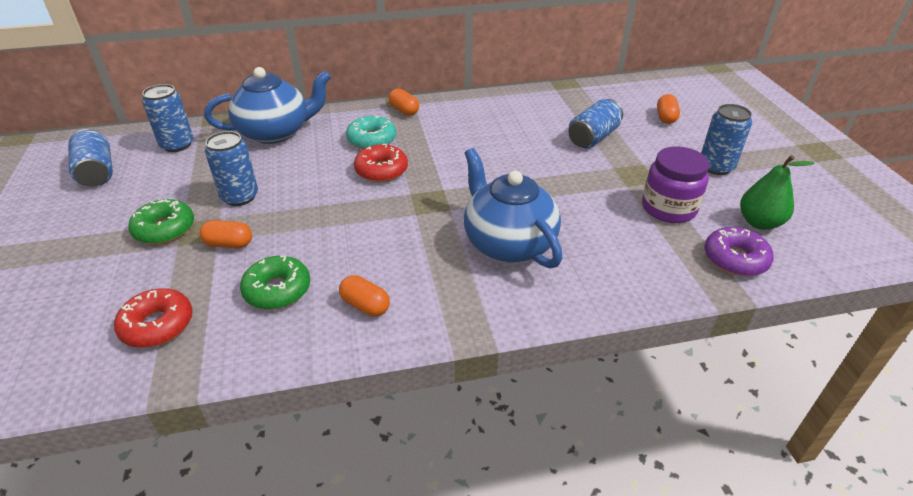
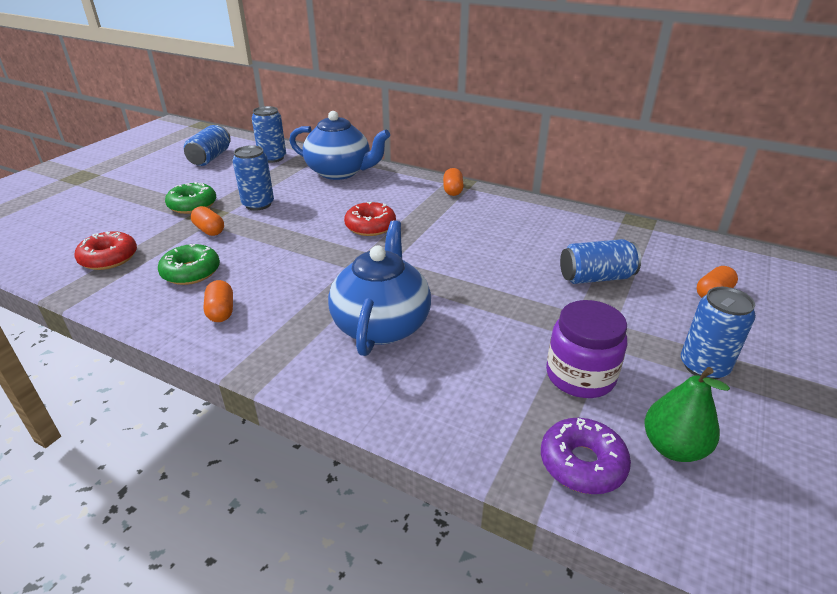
camera: 40 degrees right, 5 degrees down
(372, 140) = (396, 202): turquoise donut -> none

